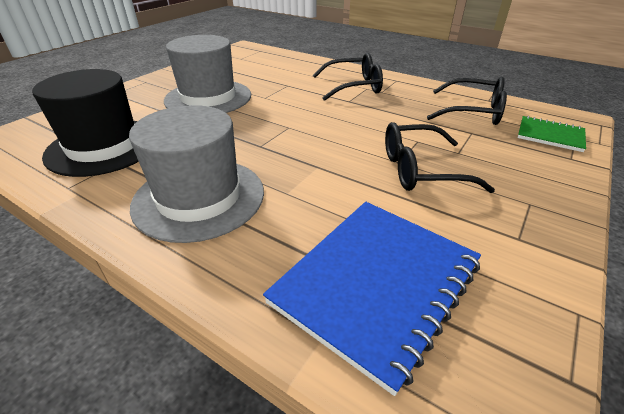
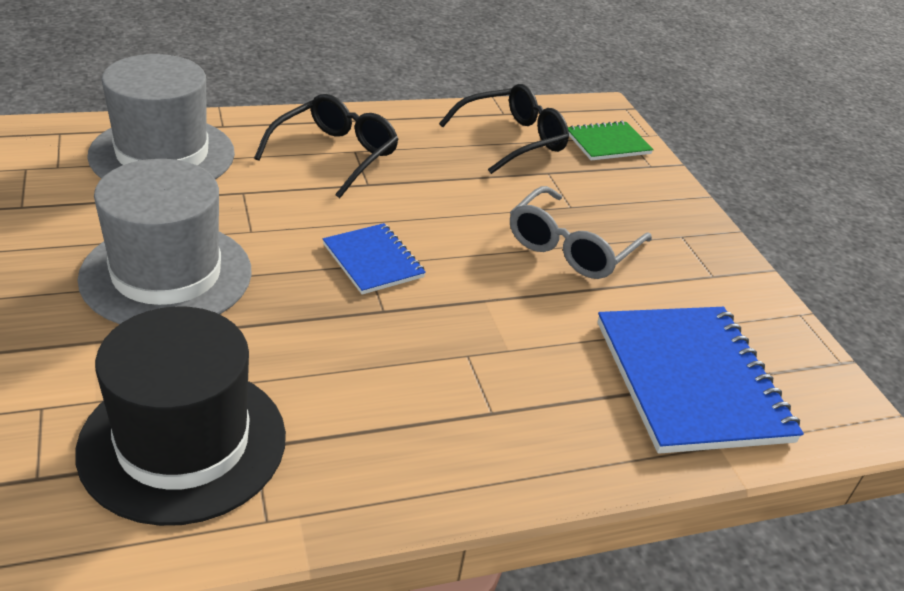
camera: 55 degrees left, 0 degrees up
(199, 197) = (441, 415): grey hat -> grey hat (162, 154)
(293, 127) = (373, 261): none -> blue notebook
(420, 170) = (571, 247): black glasses -> grey glasses

